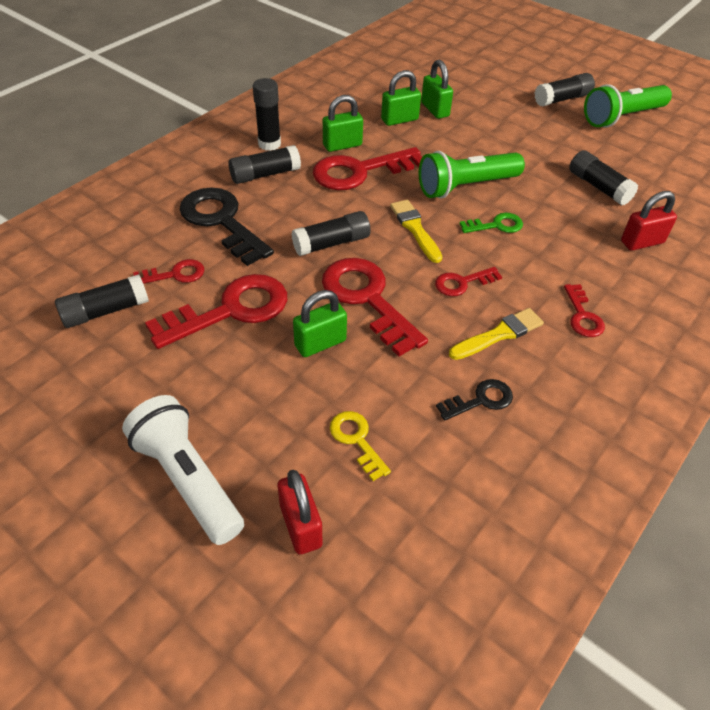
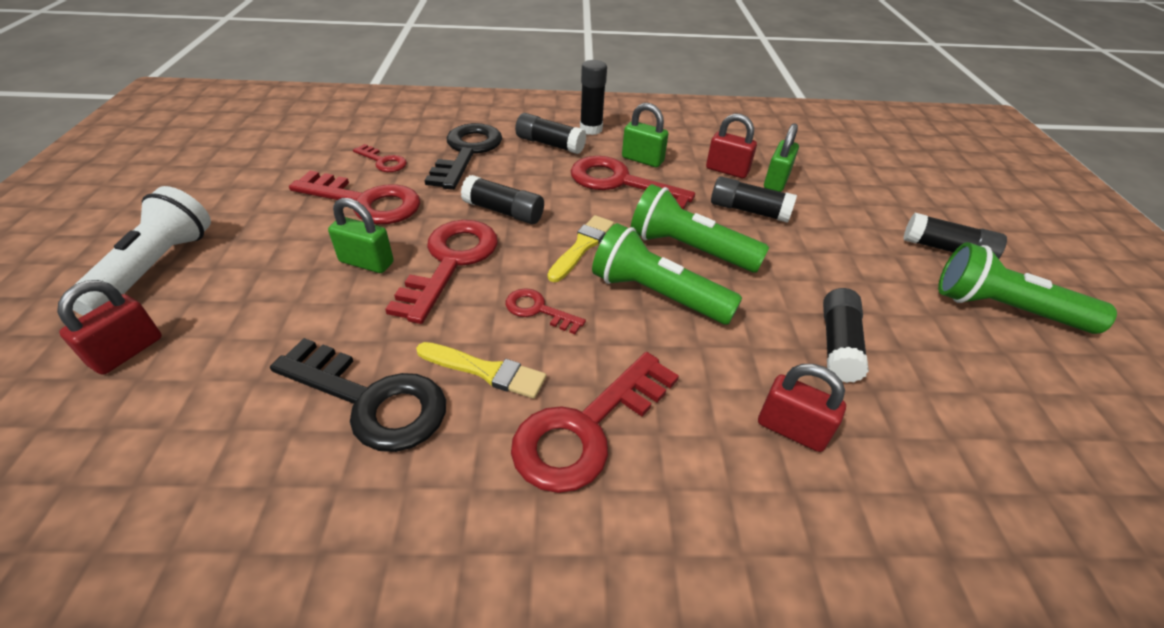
camera: 50 degrees right, 5 degrees down
(105, 311) = (315, 154): black glue stick -> black glue stick (749, 210)
(357, 440) = (255, 338): yellow key -> none
(399, 120) = (727, 170): green padlock -> red padlock
(480, 400) = (370, 400): black key -> black key, size x1.95
(496, 225) = (656, 294): green key -> green flashlight
(582, 315) = (587, 428): red key -> red key, size x1.95

